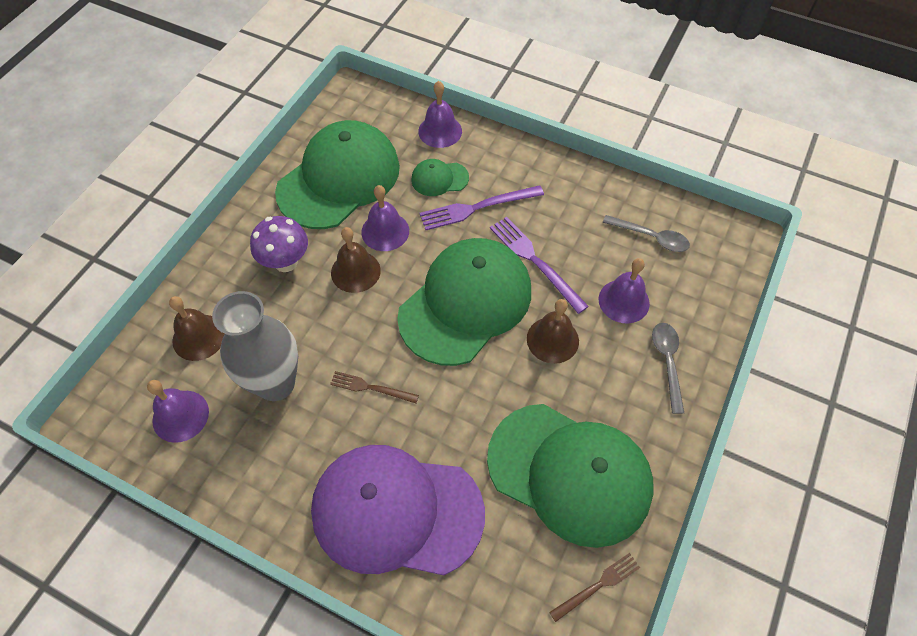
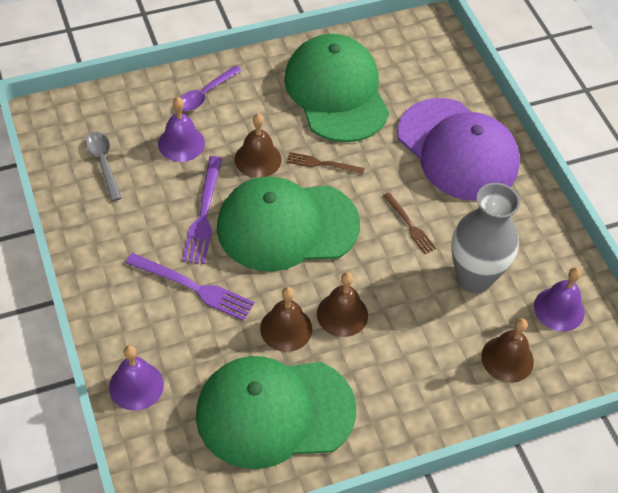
camera: 140 degrees left, 5 degrees down
(286, 262) = (390, 368): purple mushroom -> none
(385, 231) = (286, 328): purple bell -> brown bell
(439, 179) = (192, 338): green cap -> none
(597, 586) = (381, 44): brown fork -> brown fork (322, 164)
(667, 362) = (205, 94): grey spoon -> purple spoon

